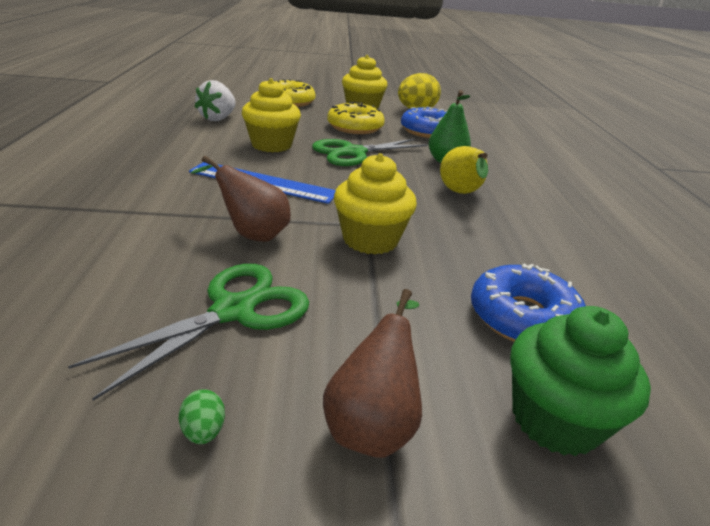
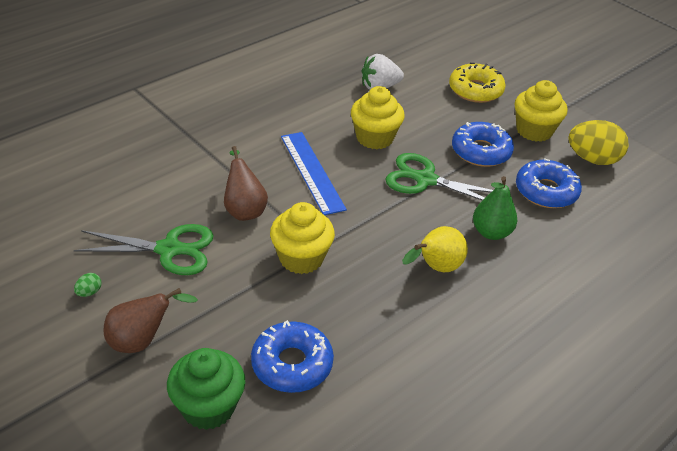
camera: 50 degrees right, 10 degrees up
(355, 127) = (481, 151): yellow donut -> blue donut

